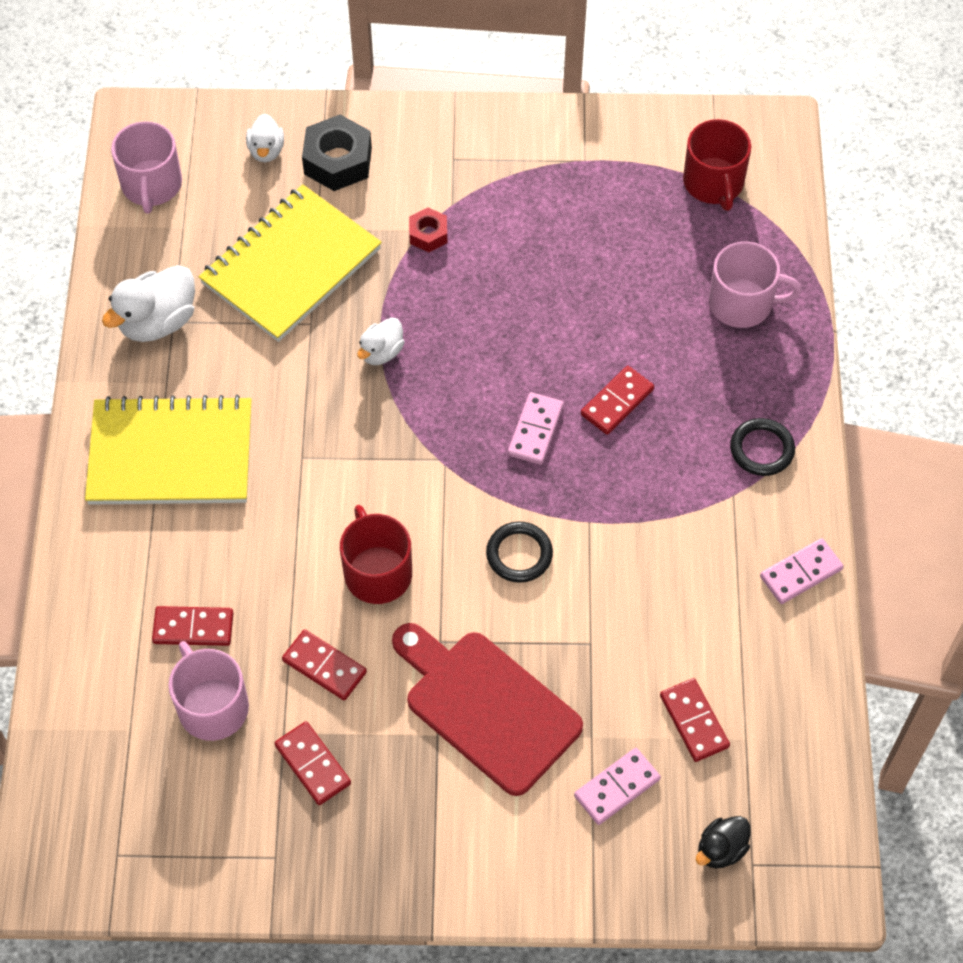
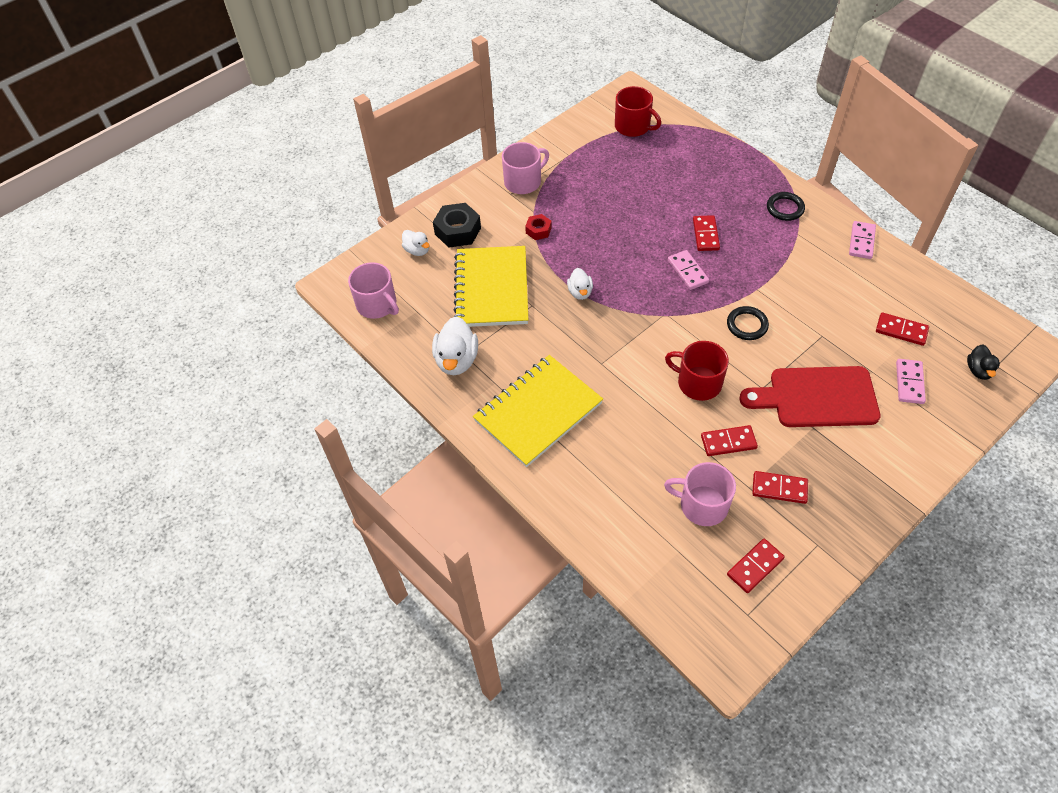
camera: 40 degrees left, 5 degrees down
(193, 627) = (648, 478): red domino -> red domino (755, 566)
(742, 303) = (704, 161): pink mug -> pink mug (523, 181)

